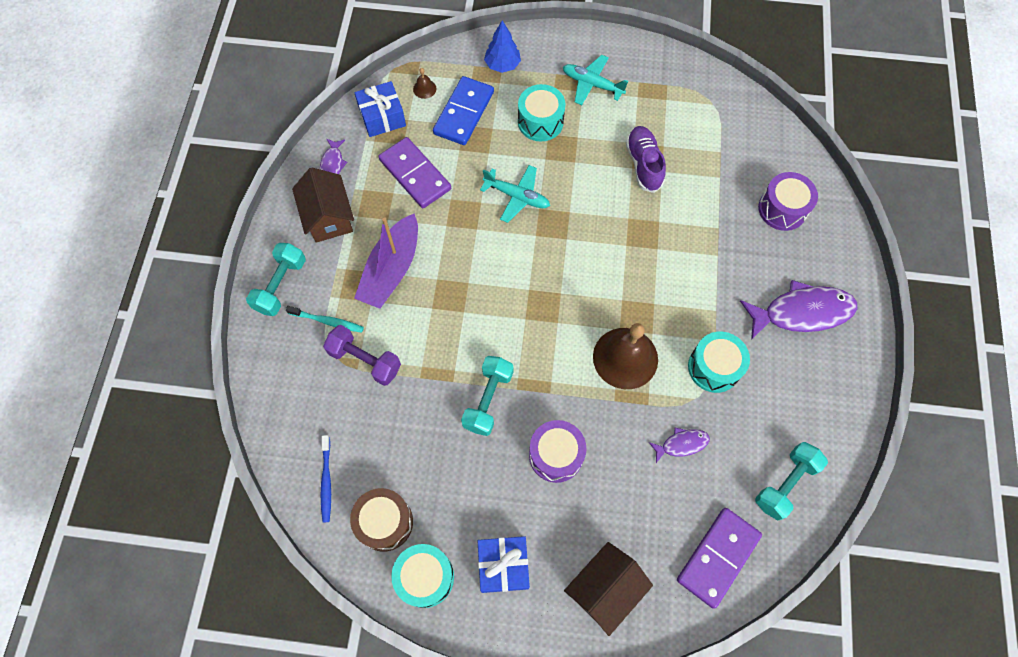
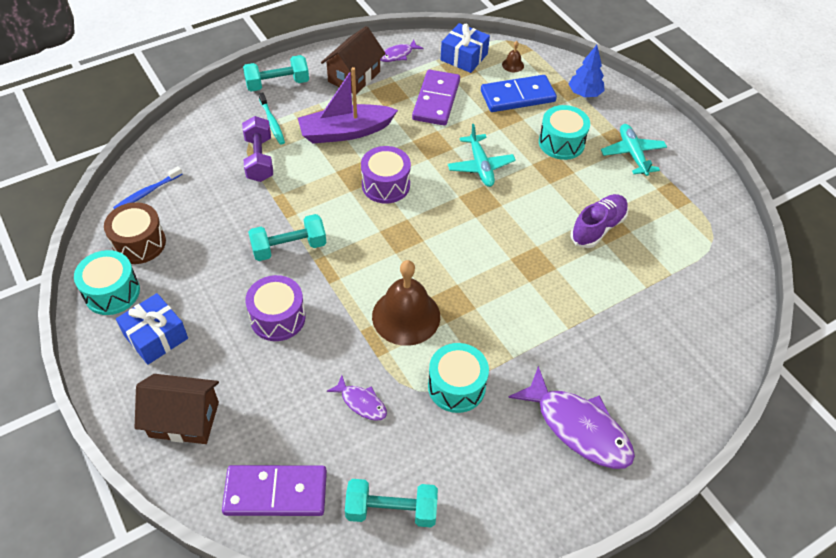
camera: 50 degrees right, 15 degrees down
(782, 209) = (667, 352): purple drum -> purple drum (386, 185)

